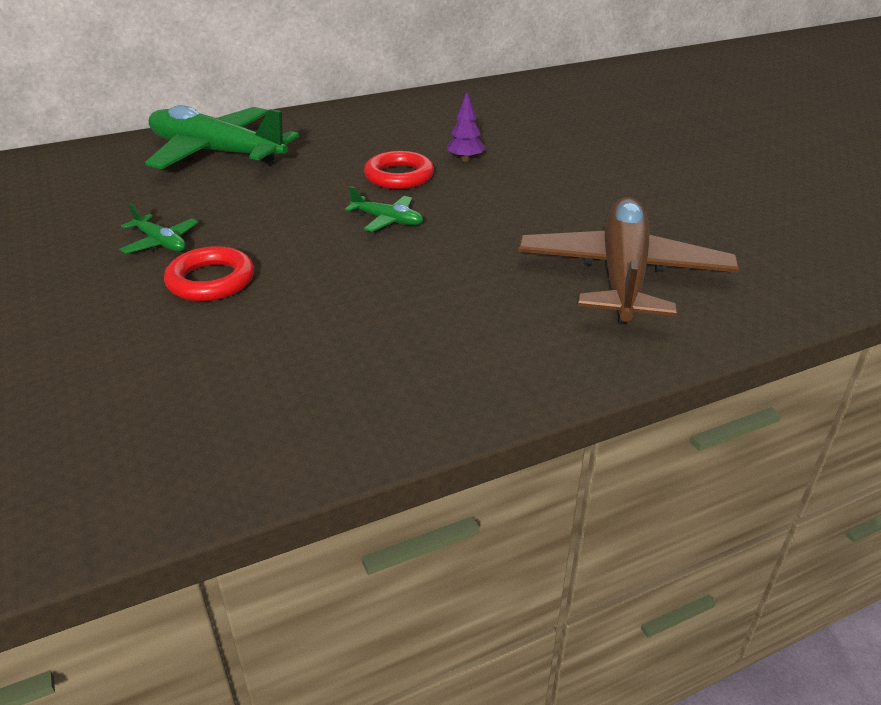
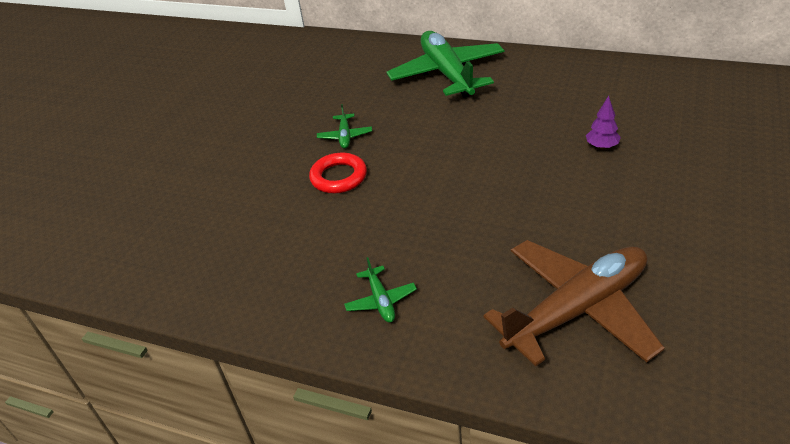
camera: 50 degrees right, 5 degrees up
(387, 220) = (481, 178): green plane -> green plane (381, 300)
(399, 176) = (534, 142): red ring -> none

